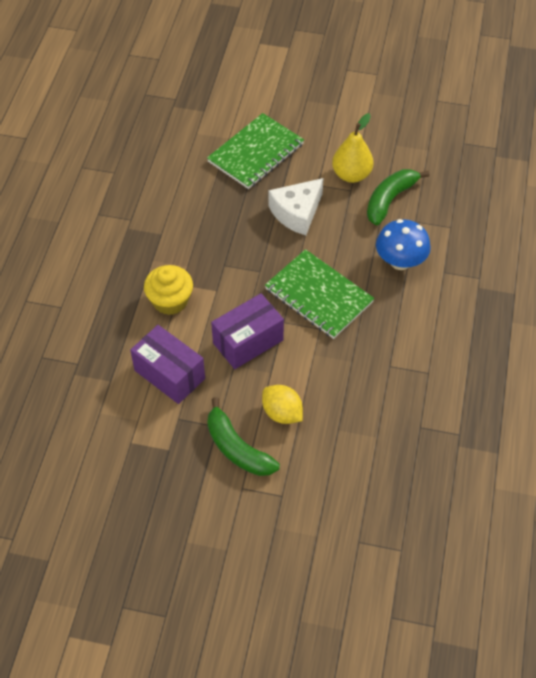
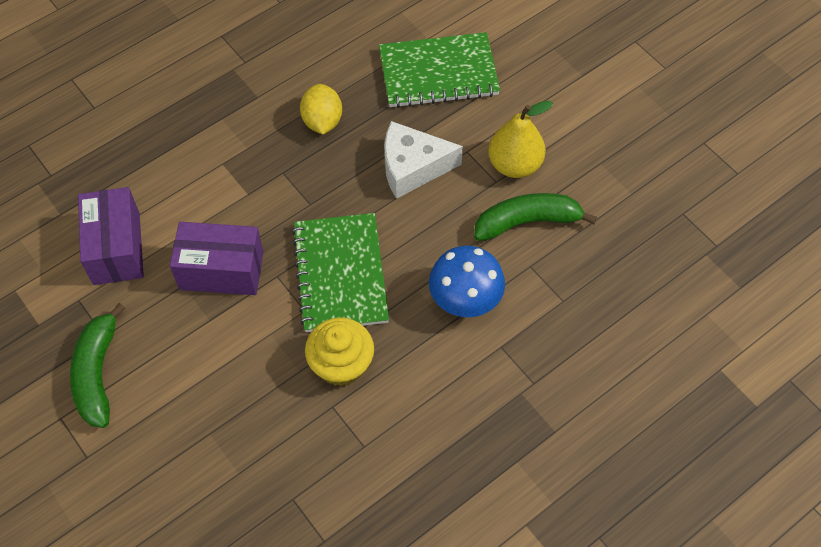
camera: 40 degrees right, 5 degrees up
(170, 301) = (194, 173): yellow cupcake -> yellow cupcake (341, 364)
(282, 413) = (175, 371): yellow lemon -> yellow lemon (322, 121)

